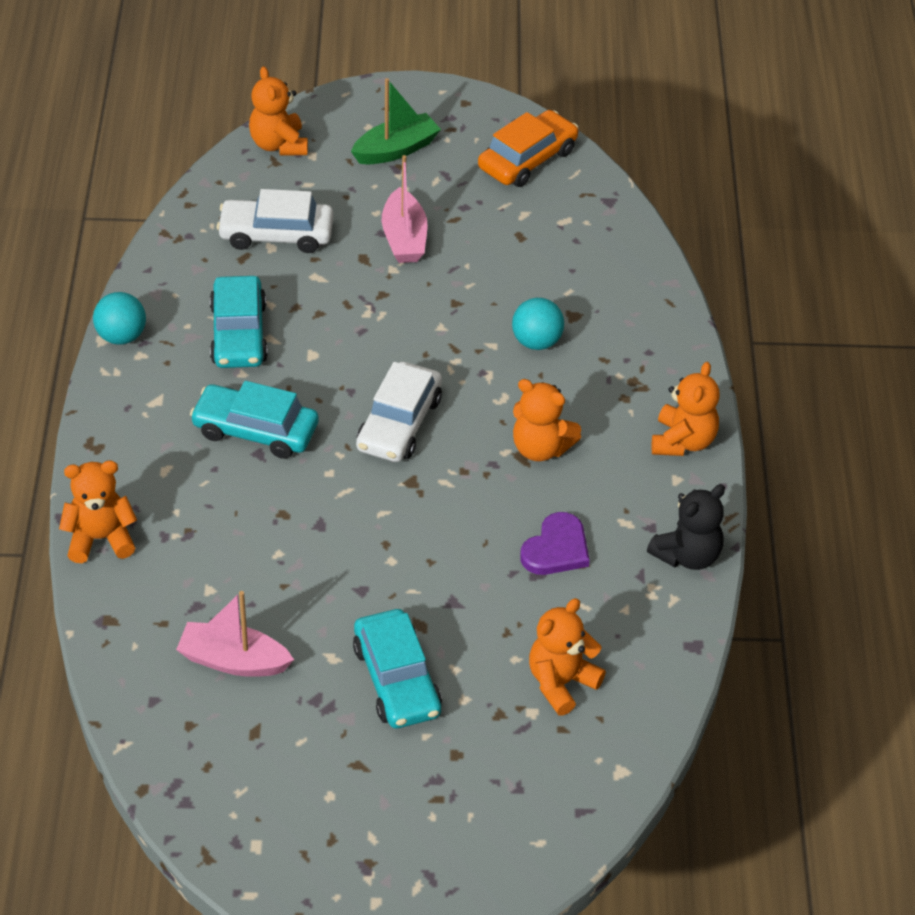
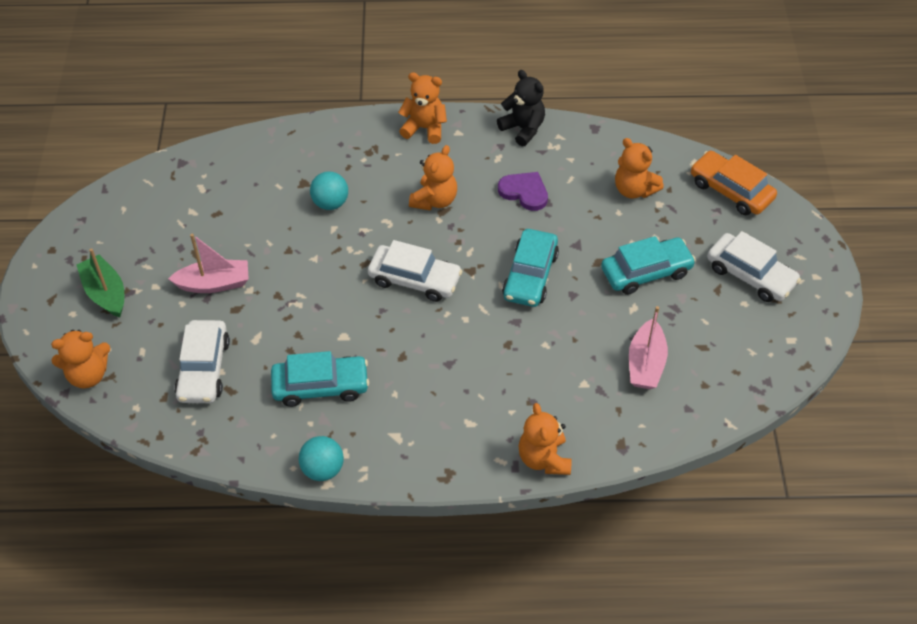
camera: 90 degrees left, 5 degrees up
(255, 430) = (425, 367): turquoise car -> turquoise car (530, 275)
(383, 812) = (750, 275): none -> white car
(527, 159) = (128, 209): orange car -> orange car (731, 190)

